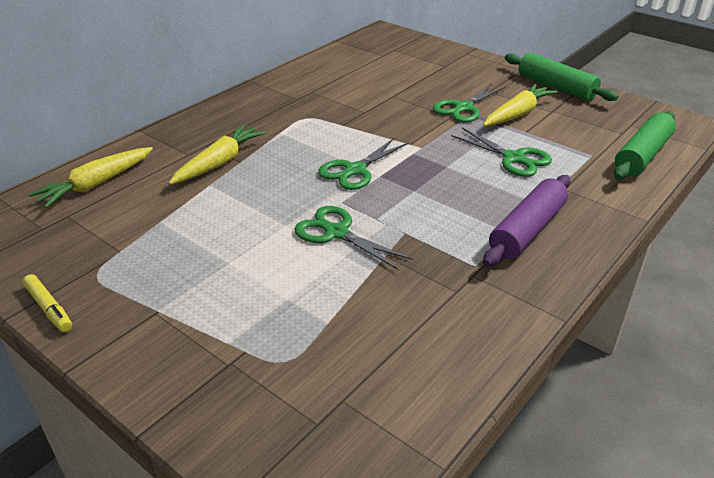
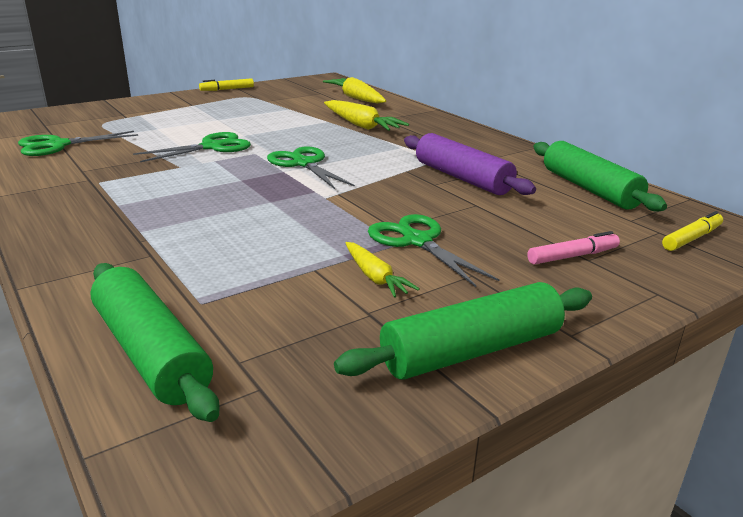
camera: 105 degrees right, 10 degrees down
(338, 64) = (589, 189): none -> green rolling pin
(397, 43) = (691, 238): none -> yellow marker
(445, 69) = (572, 256): none -> pink marker
(513, 158) = (251, 242): green scissors -> green scissors (58, 145)
(517, 114) = (375, 277): yellow carrot -> yellow carrot, size x0.60
(527, 230) = (110, 213): purple rolling pin -> purple rolling pin (462, 178)

